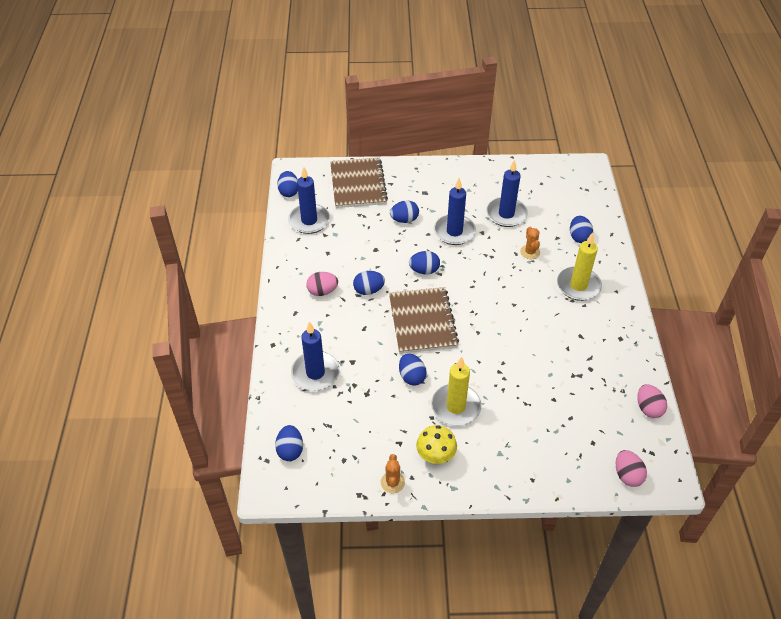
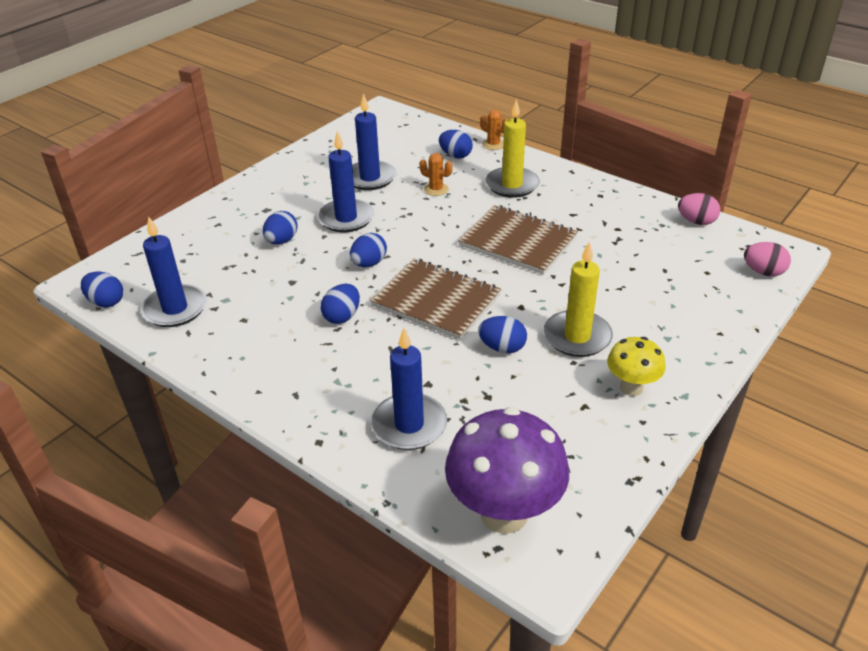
camera: 50 degrees left, 10 degrees down
(290, 450) = (504, 513): blue egg -> purple mushroom
(322, 291) = (294, 353): pink egg -> none
(358, 184) = (182, 246): brown notebook -> brown notebook (517, 242)
(392, 482) = (637, 441): orange cactus -> orange cactus (493, 144)

